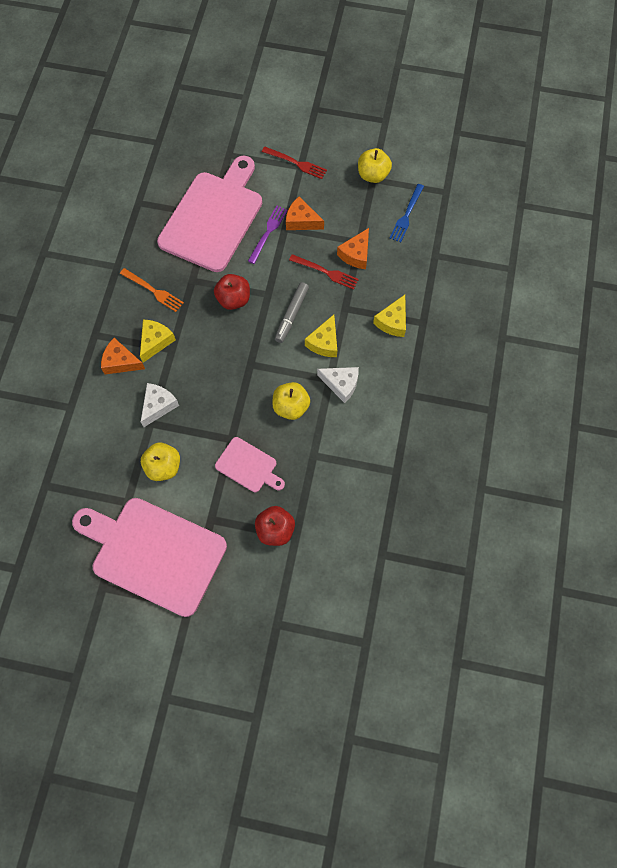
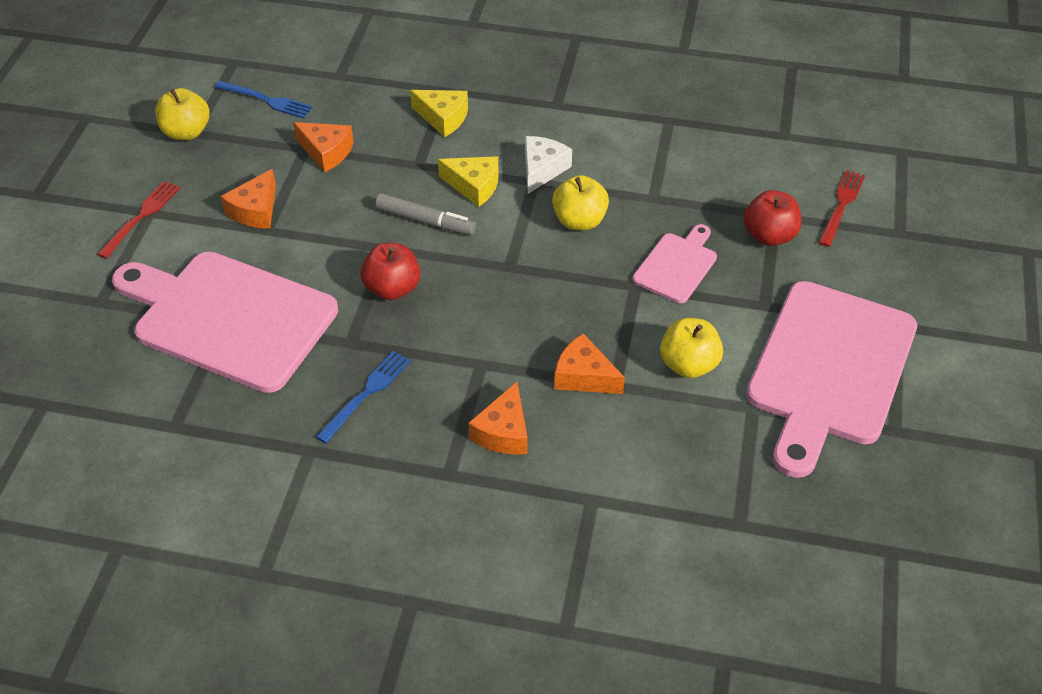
camera: 90 degrees left, 20 degrees down
(154, 291) = (366, 393): orange fork -> blue fork
(155, 341) = (465, 386): yellow cheese -> none
(158, 406) = (584, 376): white cheese -> orange cheese
(268, 232) = (270, 249): purple fork -> none
(326, 272) = (354, 183): red fork -> red fork (841, 205)

